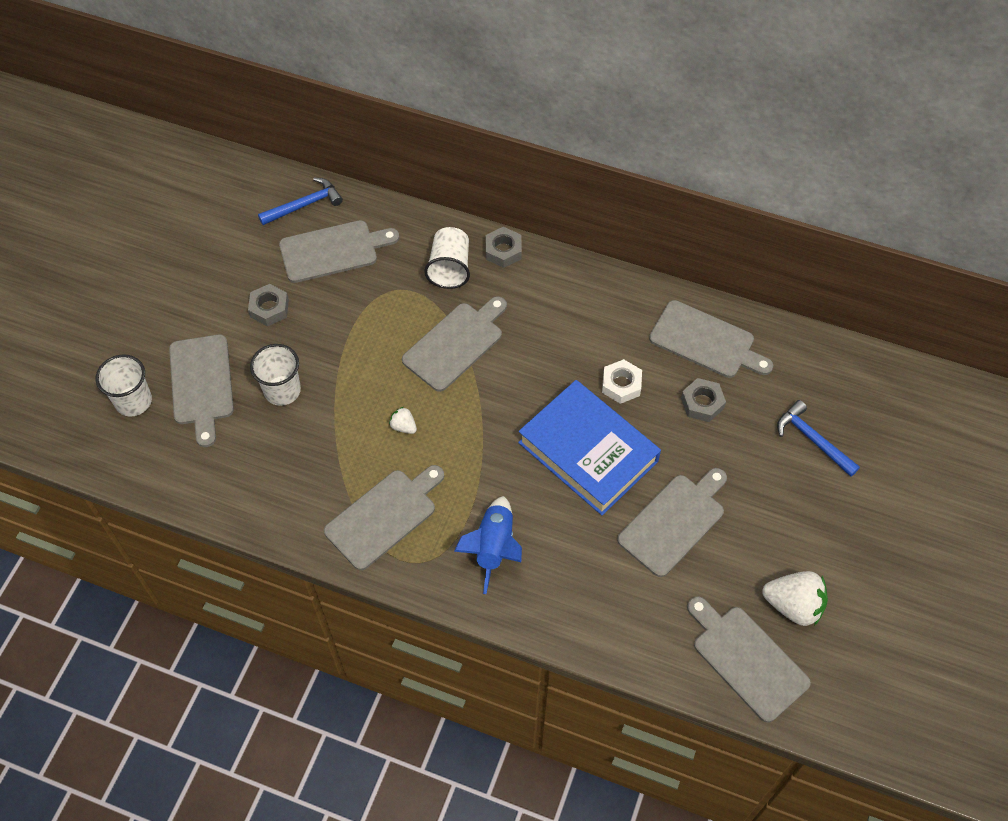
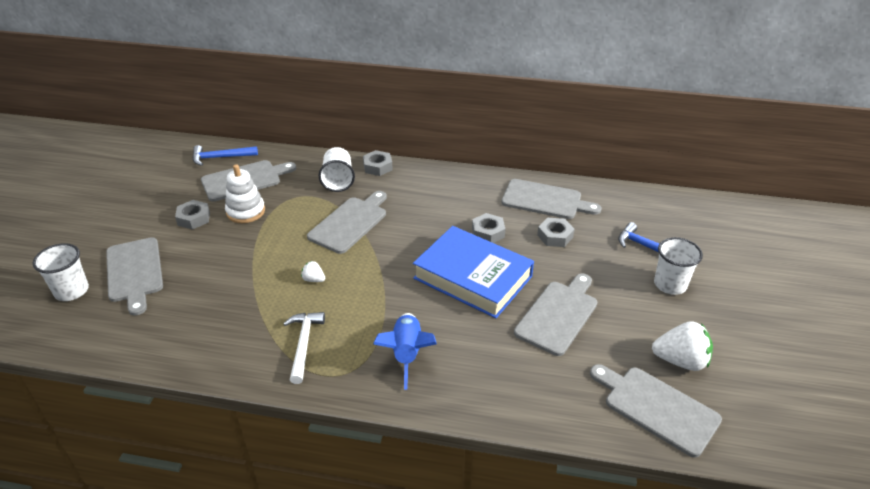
camera: 10 degrees left, 20 degrees down
(282, 390) = (206, 268): white cup -> white cup (670, 284)
(305, 205) = (220, 157): blue hammer -> blue hammer turned 150 degrees counterclockwise
(332, 306) = (245, 211): none -> white stacking toy
(384, 516) = (304, 344): grey cutting board -> white hammer
(621, 385) = (488, 232): white nut -> grey nut

